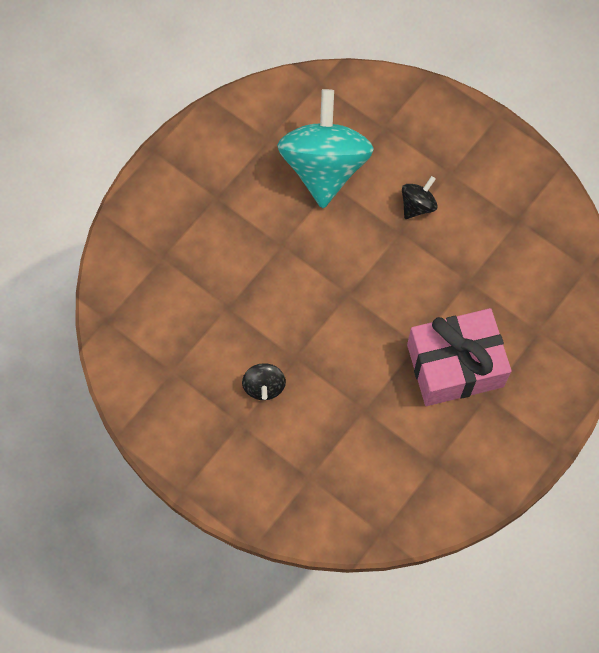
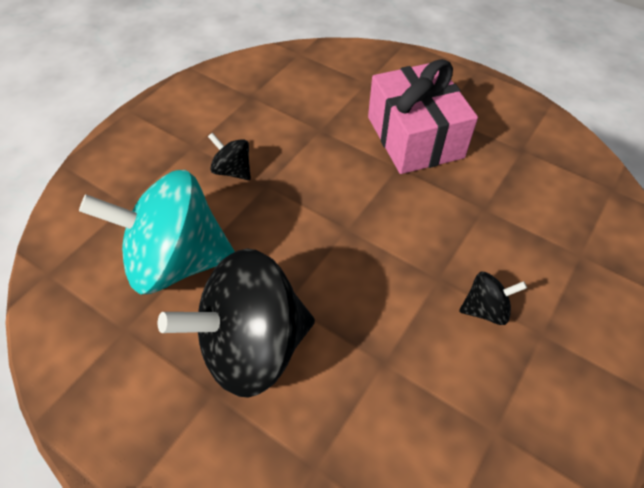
camera: 95 degrees left, 15 degrees down
(248, 220) = (251, 346): none -> black spinning top

